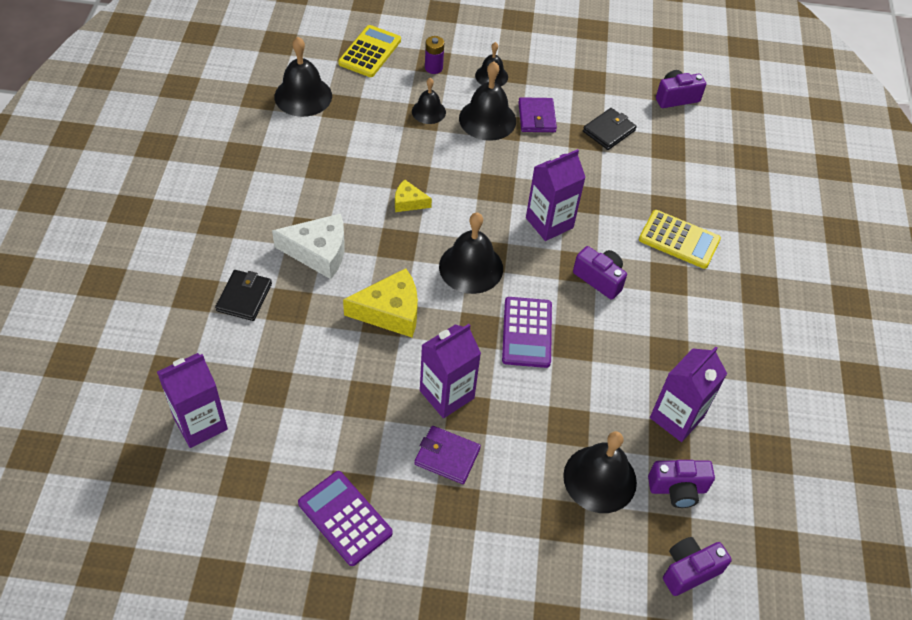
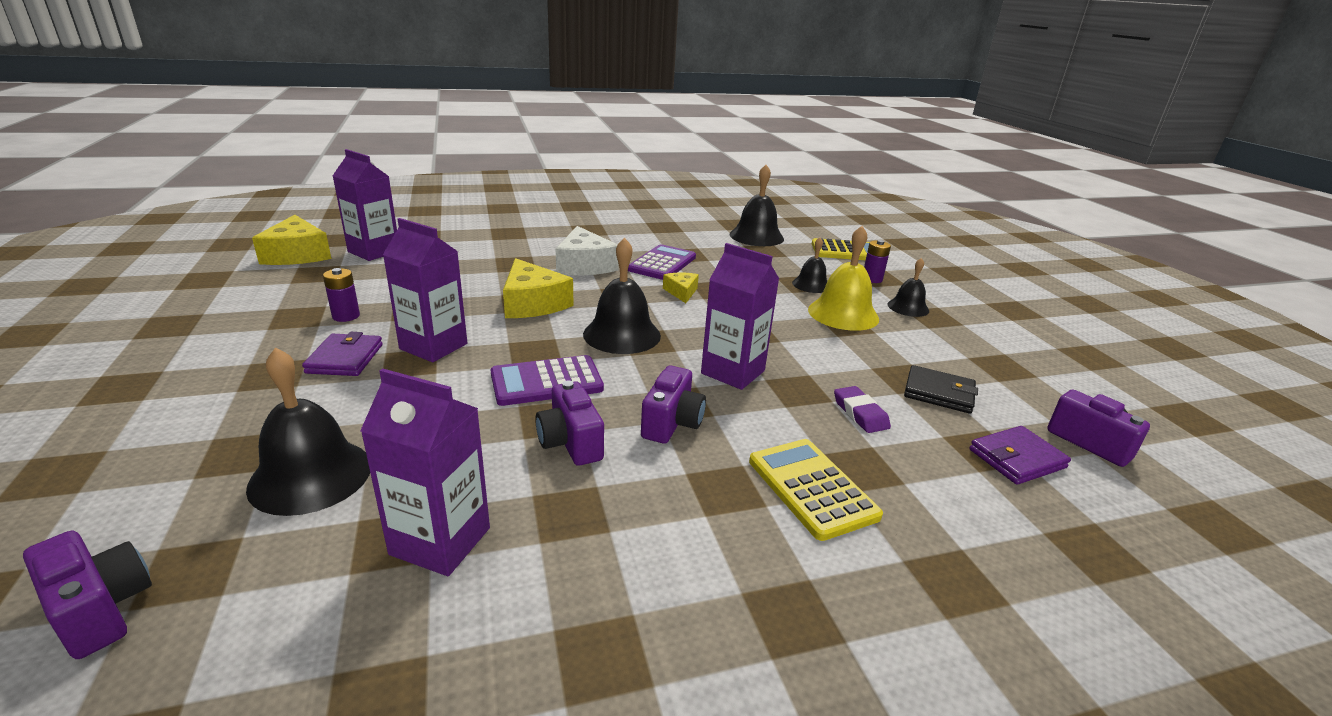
camera: 70 degrees right, 25 degrees down
(177, 496) = (297, 254): none -> yellow cheese
(244, 297) = (514, 247): black wallet -> none
(345, 518) = (265, 319): purple calculator -> purple calculator (662, 263)
(363, 454) = (346, 316): none -> purple battery
(487, 119) = (843, 314): black bell -> yellow bell
(536, 117) = (887, 341): purple wallet -> purple wallet (1017, 459)
(618, 181) = (860, 413): none -> purple eraser
(677, 489) = (286, 565): purple camera -> purple camera (570, 442)
(679, 240) = (812, 488): yellow calculator -> yellow calculator turned 150 degrees clockwise

